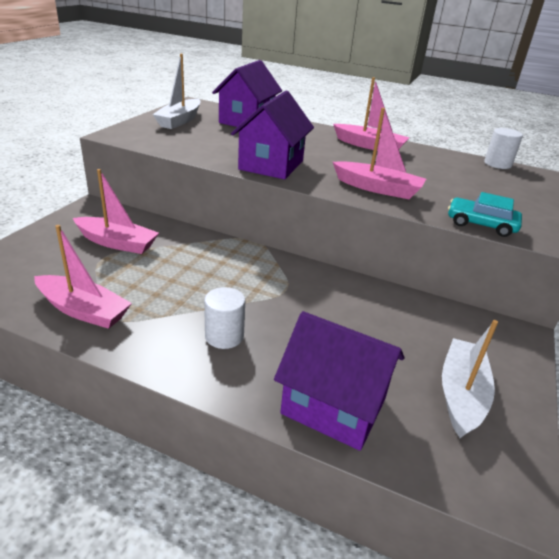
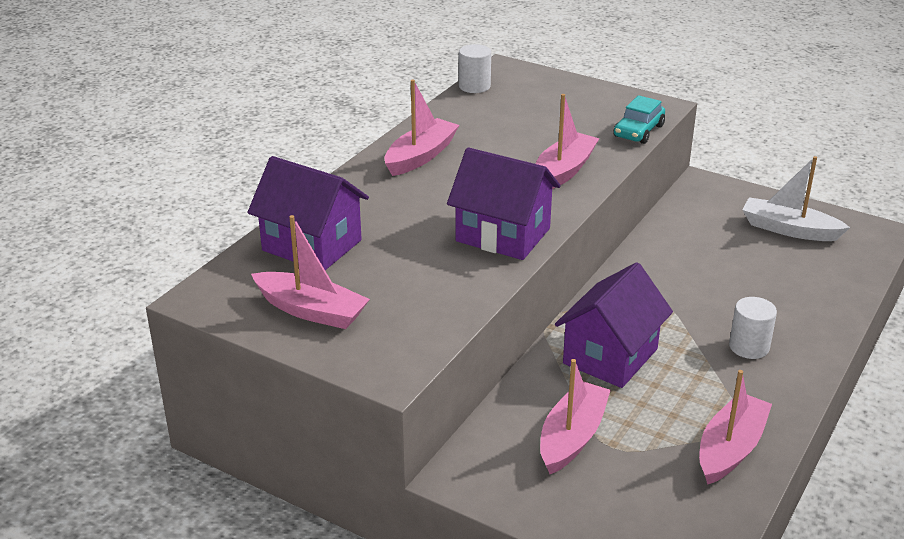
camera: 80 degrees left, 0 degrees up
(179, 121) = (311, 311): white boat -> pink boat
(333, 406) = (822, 292): purple house -> purple house (610, 356)

